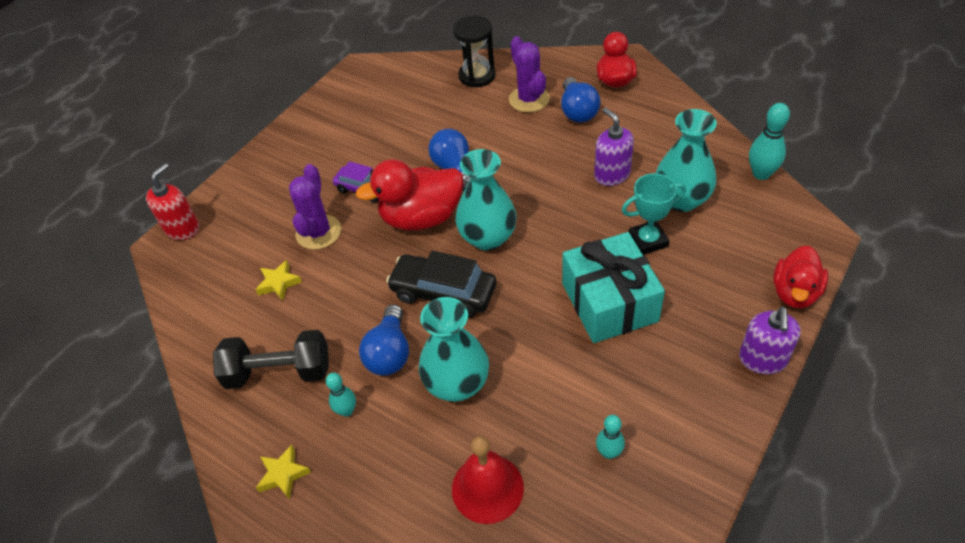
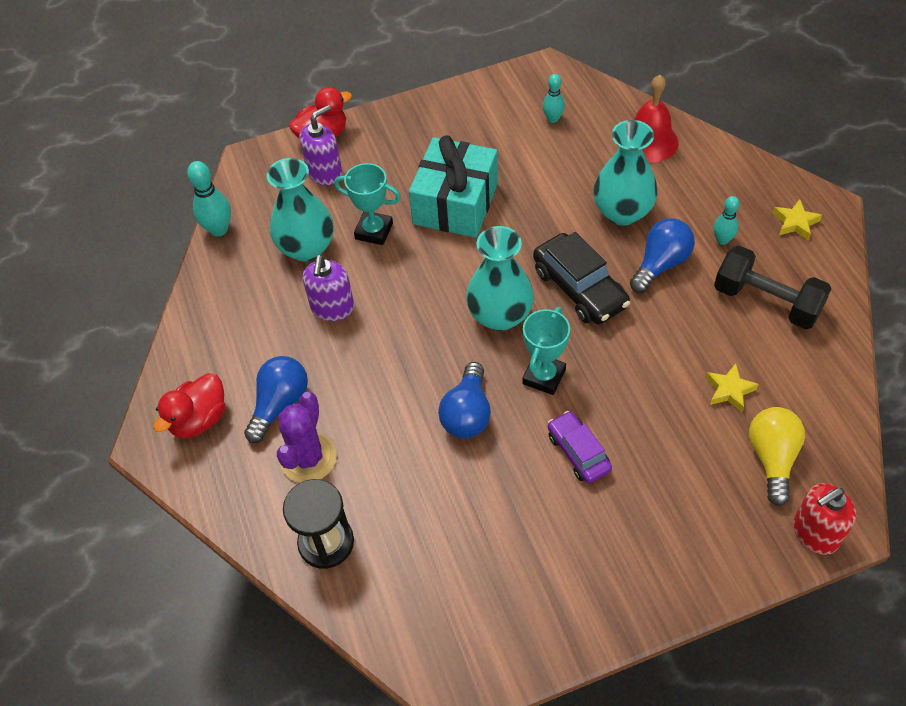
camera: 145 degrees left, 5 degrees up
(228, 256) = (772, 458): none -> yellow light bulb
(318, 232) = (659, 426): purple cactus -> none
(421, 217) = (544, 376): red duck -> turquoise trophy
(762, 359) = (398, 113): purple soap dispenser -> purple soap dispenser (325, 173)

